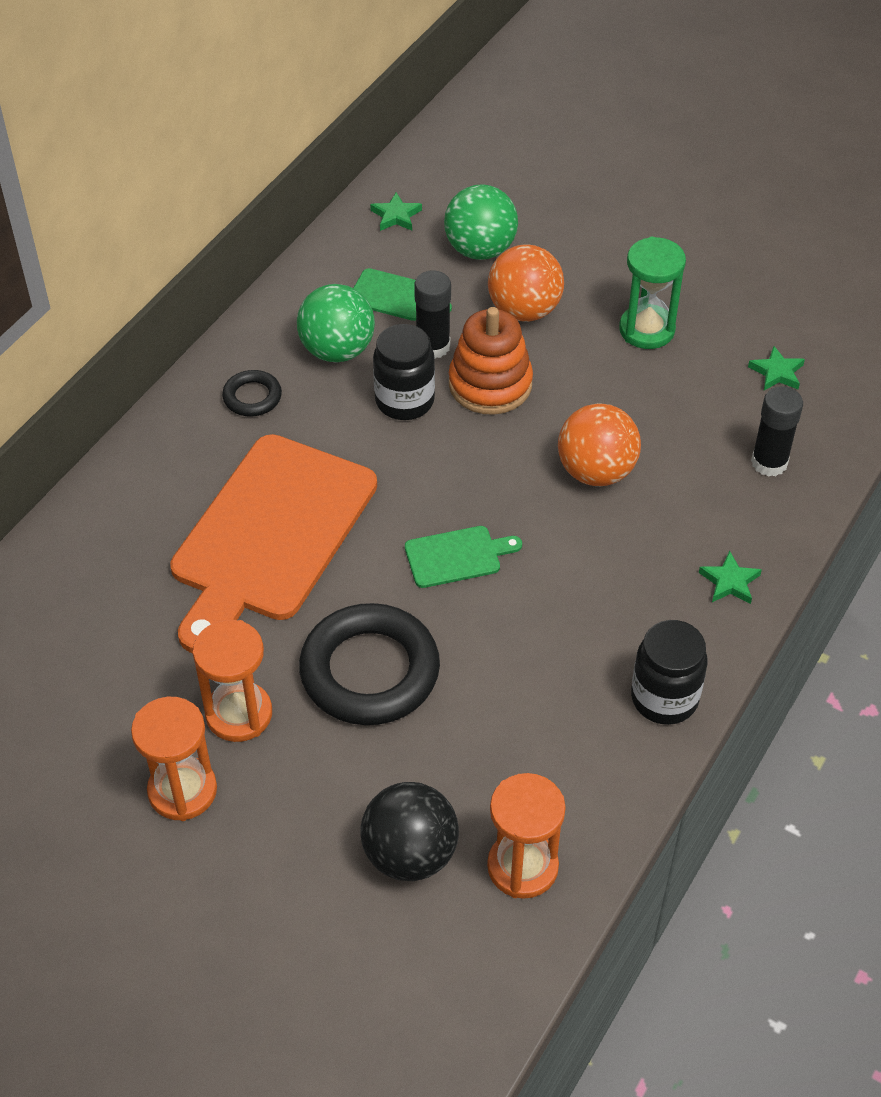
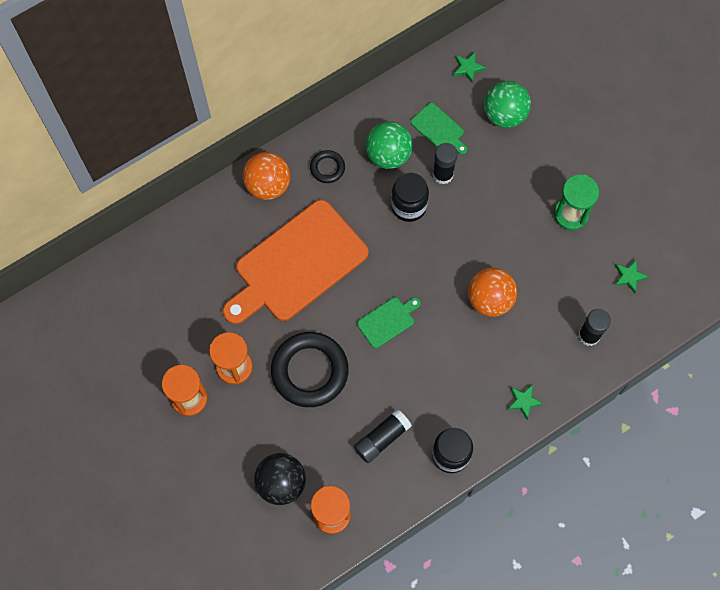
camera: 25 degrees right, 20 degrees up
(457, 556) = (387, 321): green cutting board -> green cutting board turned 45 degrees counterclockwise
(490, 384) = (461, 215): orange stacking toy -> none
(524, 310) = (507, 170): orange ball -> orange ball (268, 185)
(541, 719) = (382, 438): none -> black glue stick

